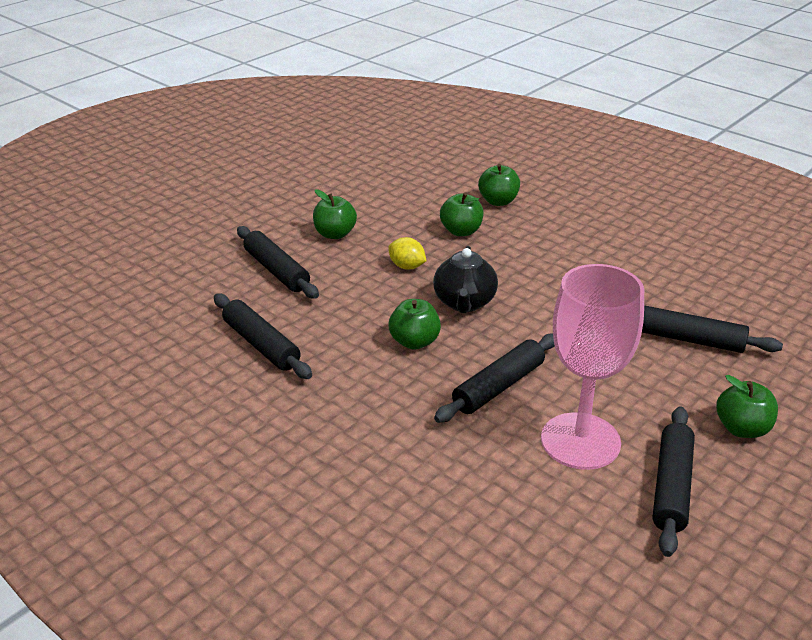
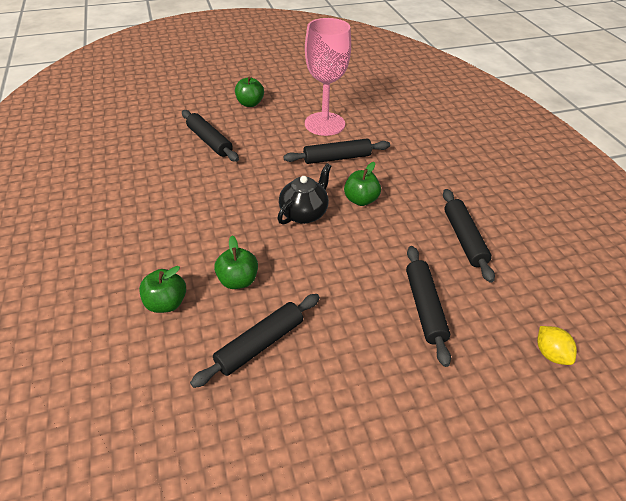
camera: 150 degrees left, 10 degrees up
(335, 234) = (347, 331): green apple -> none
(407, 266) = (315, 262): yellow lemon -> yellow lemon (550, 354)
(671, 487) = (308, 99): black rolling pin -> black rolling pin (260, 344)

